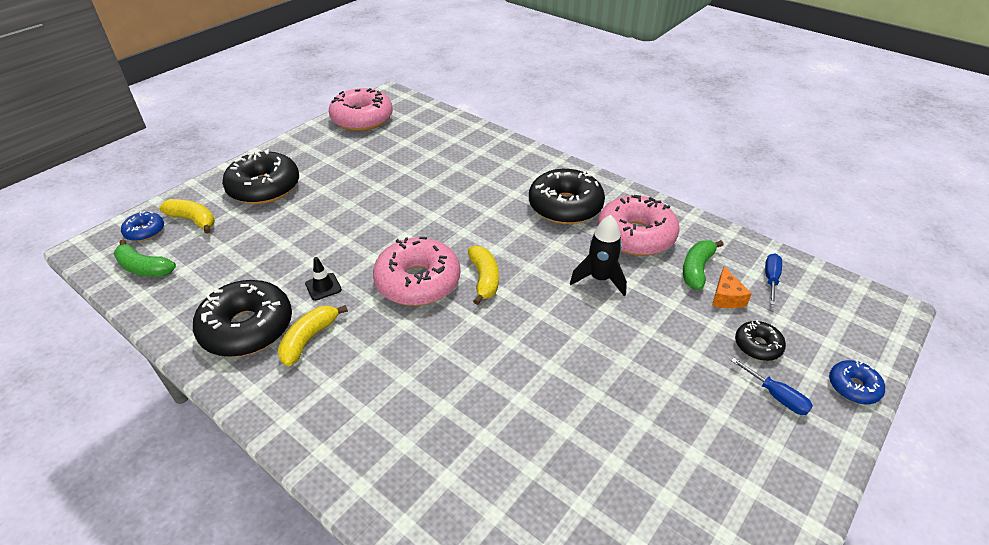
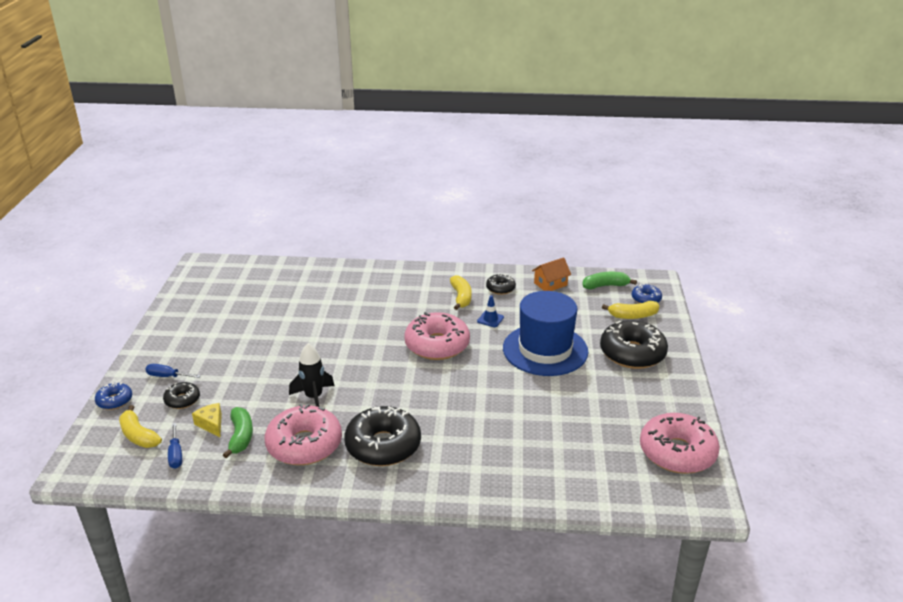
camera: 145 degrees right, 10 degrees down
(187, 303) = (550, 284): none -> orange house
(247, 328) = (500, 288): black donut -> black donut, size x0.50
(323, 287) = (490, 319): black traffic cone -> blue traffic cone
(326, 225) = (545, 350): none -> blue hat
(484, 279) = (395, 364): yellow banana -> yellow banana (138, 435)
(726, 297) = (211, 424): orange cheese -> yellow cheese

